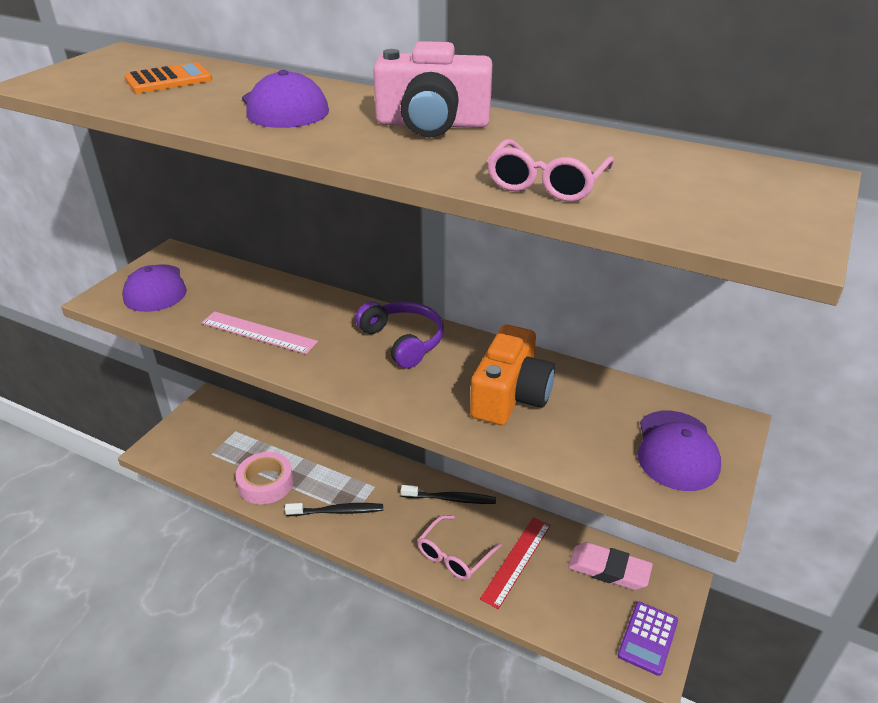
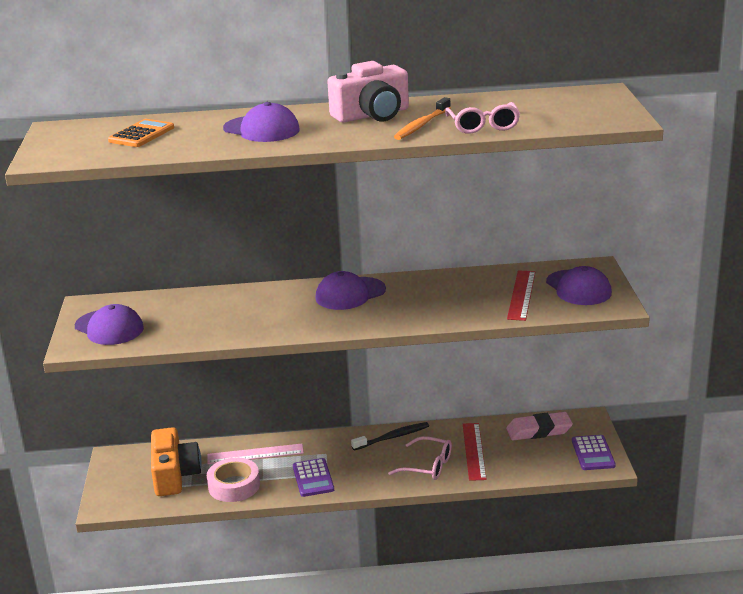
camera: 30 degrees left, 10 degrees down
(258, 332) = (237, 323): pink ruler -> pink ruler (255, 454)
(337, 511) = (313, 478): black toothbrush -> purple calculator
(403, 341) = (350, 294): purple headphones -> purple cap
(454, 555) = (427, 466): pink glasses -> pink glasses turned 75 degrees counterclockwise
(468, 157) = (422, 125): none -> orange toothbrush
(510, 395) = (455, 297): orange camera -> orange camera (175, 475)
(592, 428) = (521, 295): none -> red ruler

